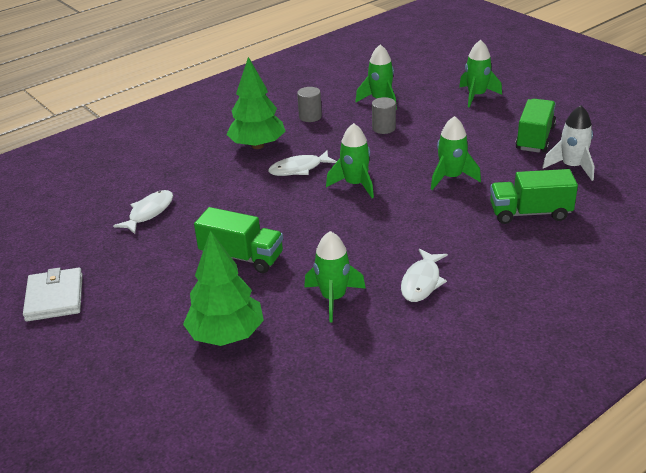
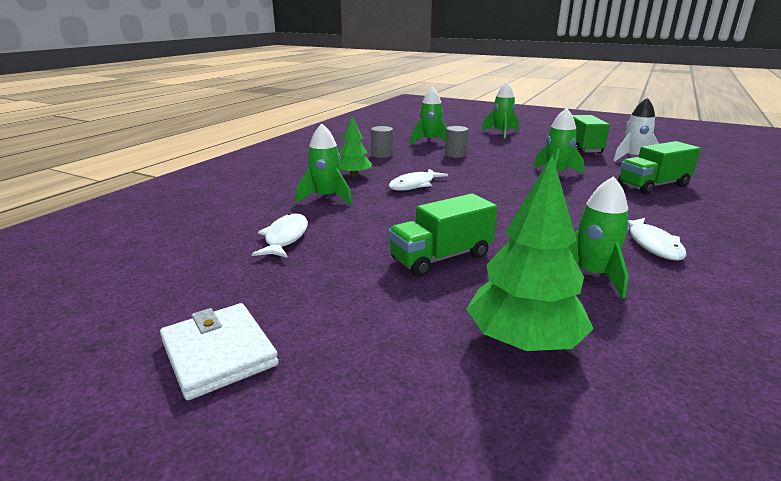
camera: 25 degrees left, 10 degrees down
(242, 257) = (441, 257): green truck -> green truck turned 150 degrees clockwise
(257, 145) = (354, 175): green tree -> green tree, size x0.61
(355, 184) = (481, 188): green rocket -> green rocket (326, 198)

